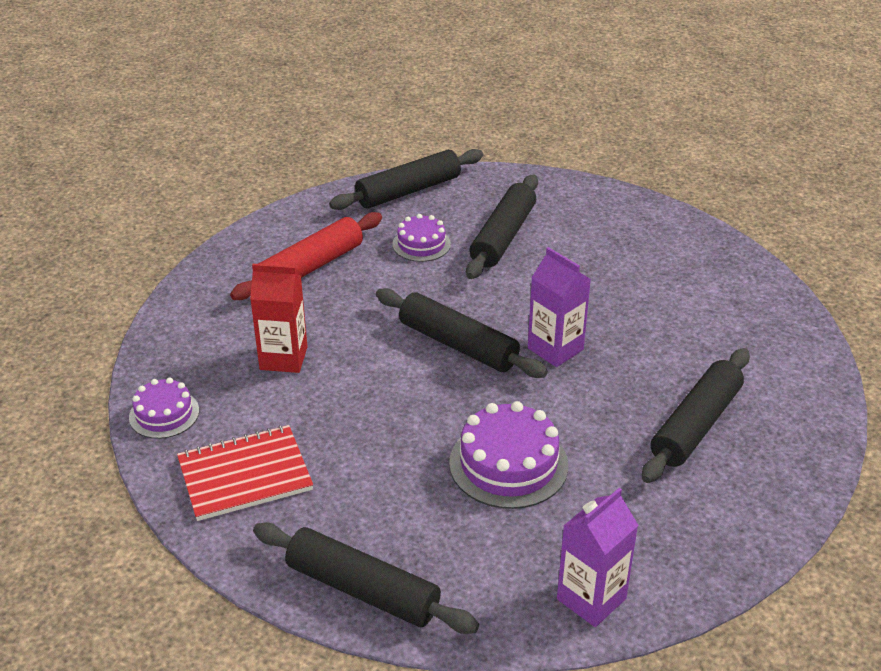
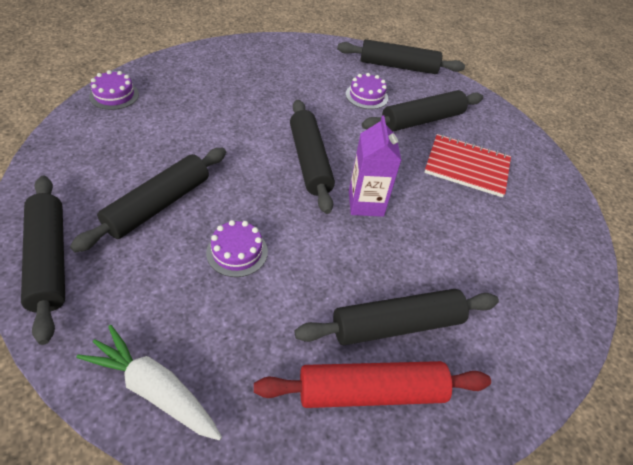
camera: 35 degrees right, 10 degrees up
(245, 475) = (99, 150): red notebook -> red notebook (467, 167)
(283, 358) = (208, 106): red carton -> none
(310, 267) = (289, 72): red rolling pin -> red rolling pin (371, 391)
(384, 478) = (159, 205): none -> black rolling pin
(508, 464) = (237, 252): purple cake -> purple cake, size x0.61
(591, 599) = (154, 389): purple carton -> white carrot

